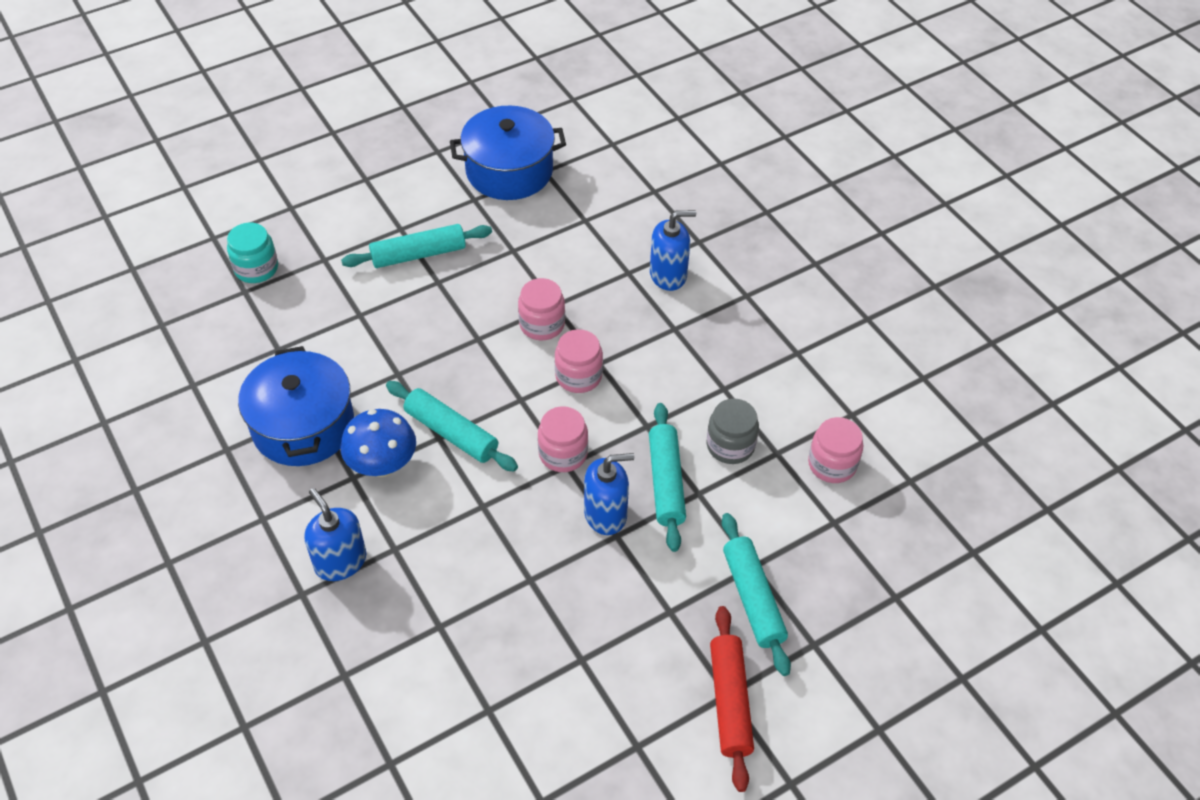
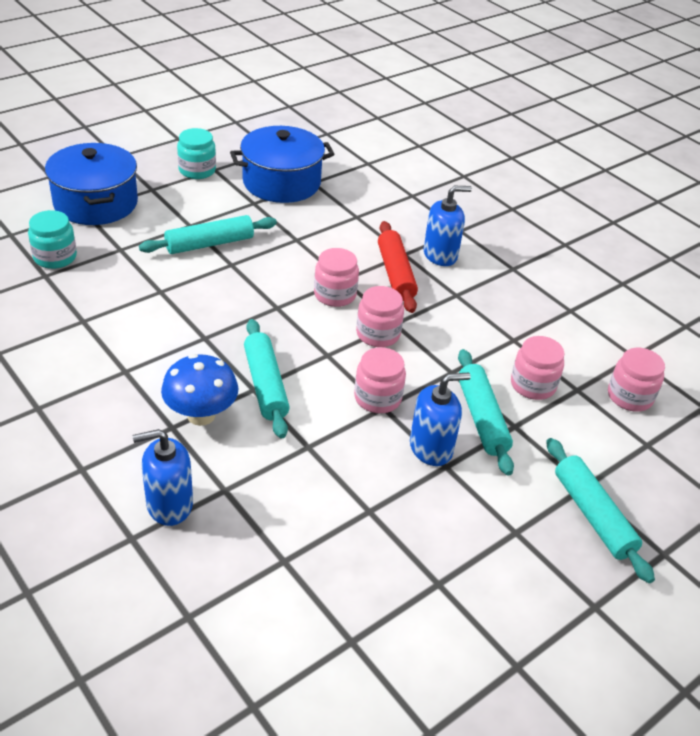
camera: 10 degrees left, 10 degrees down
(303, 426) = (115, 384): blue pot -> blue pot (96, 203)
(340, 561) = (169, 504): blue soap dispenser -> blue soap dispenser turned 60 degrees counterclockwise
(418, 153) = (197, 170): none -> turquoise jar
(451, 433) = (265, 385): turquoise rolling pin -> turquoise rolling pin turned 45 degrees clockwise
(730, 445) = (533, 385): grey jar -> pink jar
(730, 701) = (599, 614): red rolling pin -> red rolling pin (395, 274)

